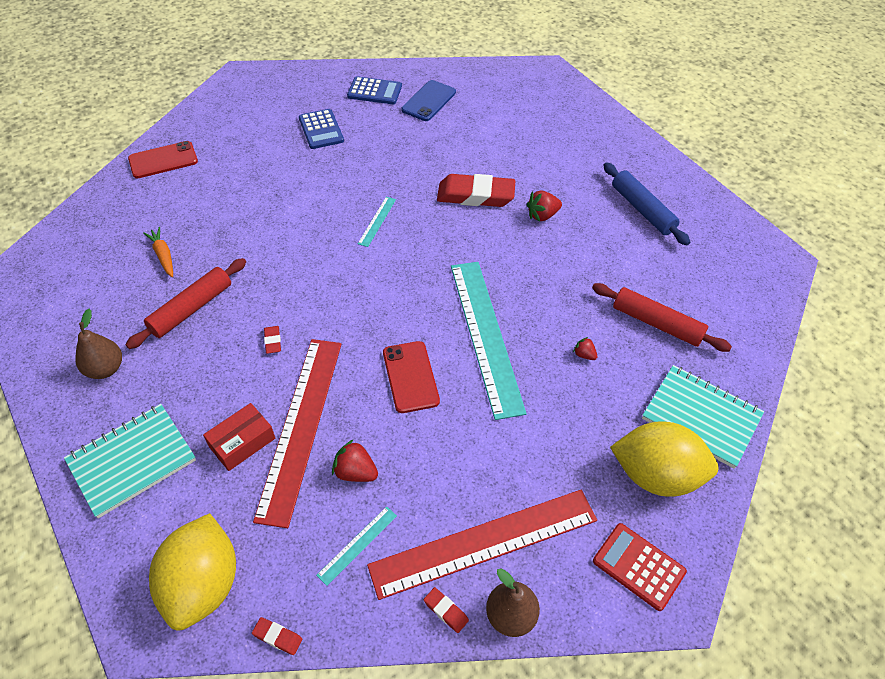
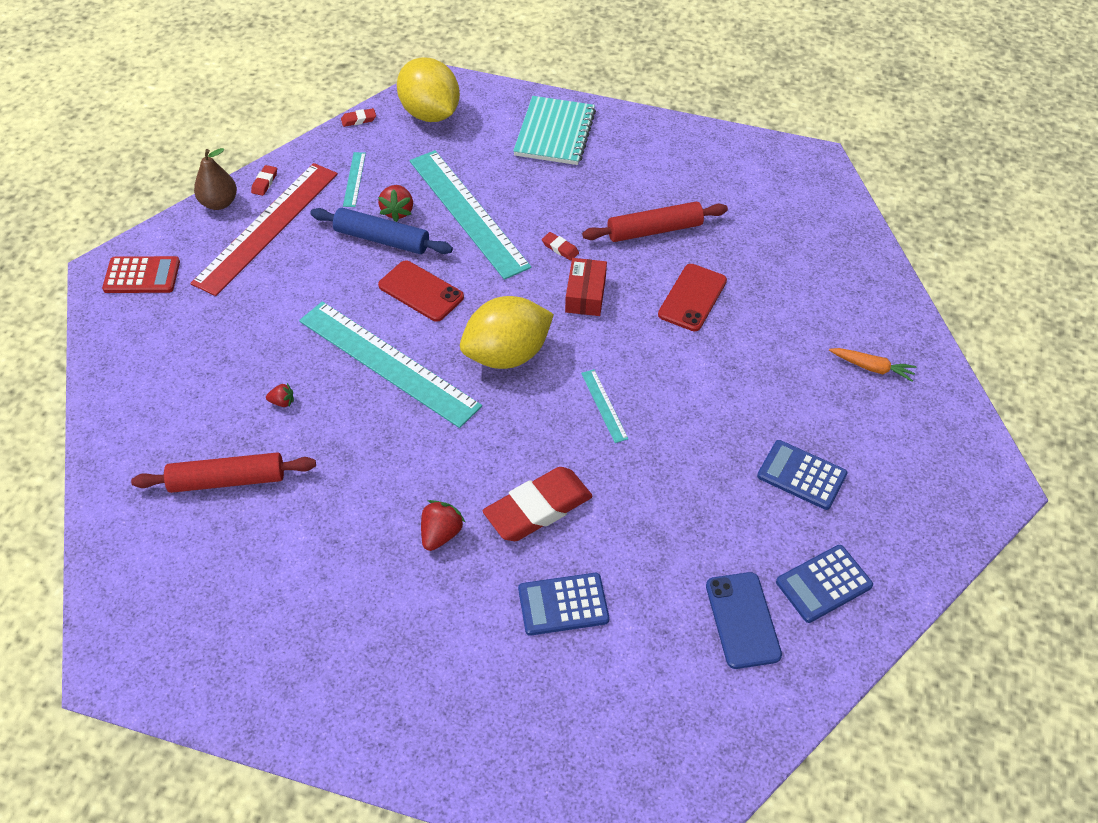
camera: 140 degrees right, 0 degrees up
(105, 369) = (652, 161): brown pear -> none
(163, 160) = (886, 326): red phone -> red phone (692, 298)
(163, 255) = (739, 250): orange carrot -> orange carrot (871, 367)
(191, 309) = (654, 230): red rolling pin -> red rolling pin turned 75 degrees clockwise
(242, 442) = (497, 181): red box -> red box (585, 295)
(301, 426) = (468, 212): red ruler -> turquoise ruler
(355, 472) = (397, 211): red strawberry -> red strawberry turned 105 degrees clockwise
(446, 611) = (264, 182): red eraser -> red eraser turned 75 degrees counterclockwise
(507, 151) = (563, 604): none -> blue calculator
(642, 209) = (327, 629): blue rolling pin -> blue rolling pin (382, 239)
(656, 475) = (158, 342): yellow lemon -> yellow lemon (507, 355)
(701, 417) = (138, 412): turquoise notebook -> none

